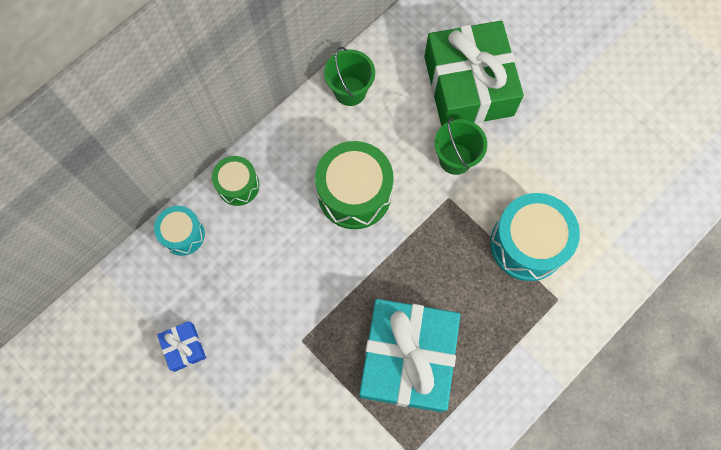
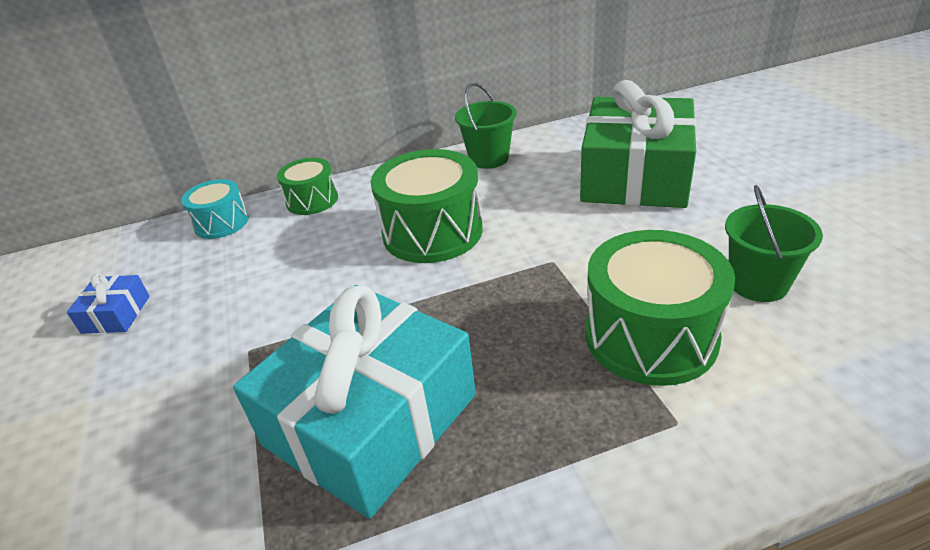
camera: 30 degrees right, 35 degrees down
(455, 159) = (583, 229): green bucket -> green bucket (758, 283)
(527, 244) = (650, 336): turquoise drum -> green drum

